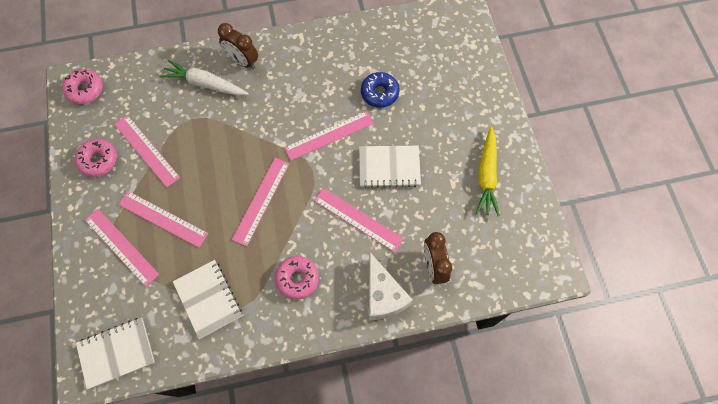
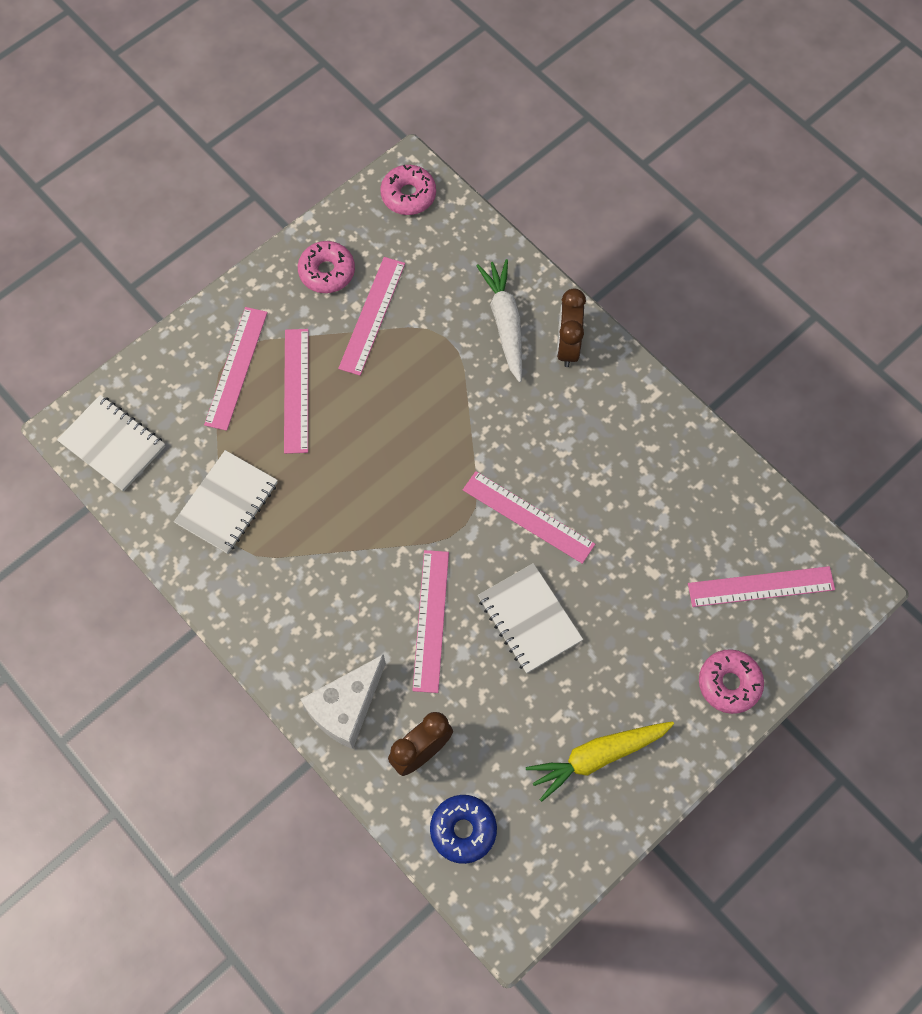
camera: 60 degrees right, 0 degrees up
(261, 201) = (386, 488): pink ruler -> pink ruler (761, 587)
(297, 279) = (309, 591): pink donut -> pink donut (729, 683)
(379, 93) = (634, 545): blue donut -> blue donut (463, 830)

